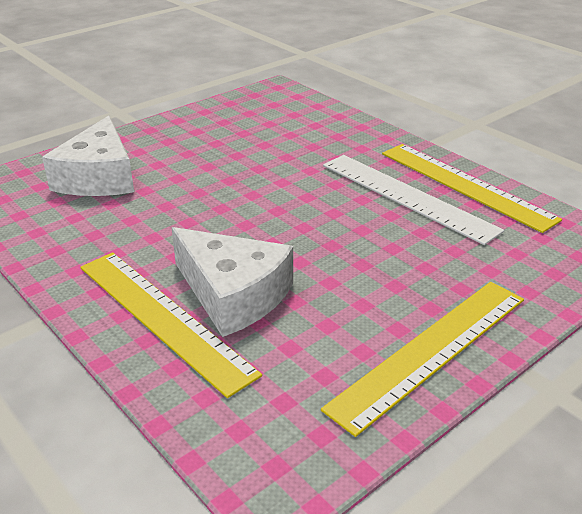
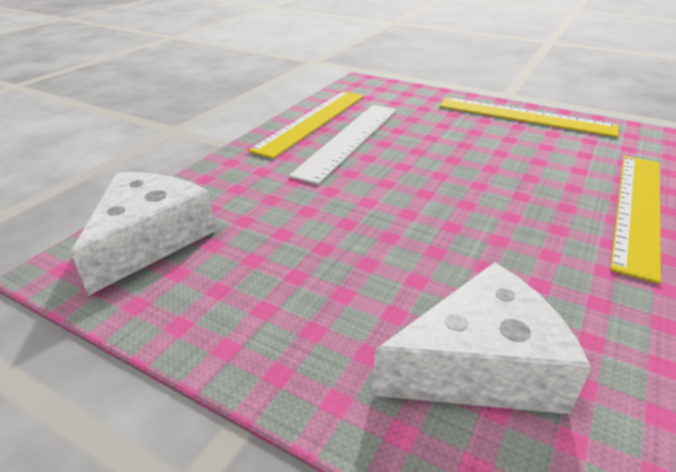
camera: 110 degrees left, 0 degrees up
(233, 294) = (567, 185): white cheese -> white cheese (149, 240)

